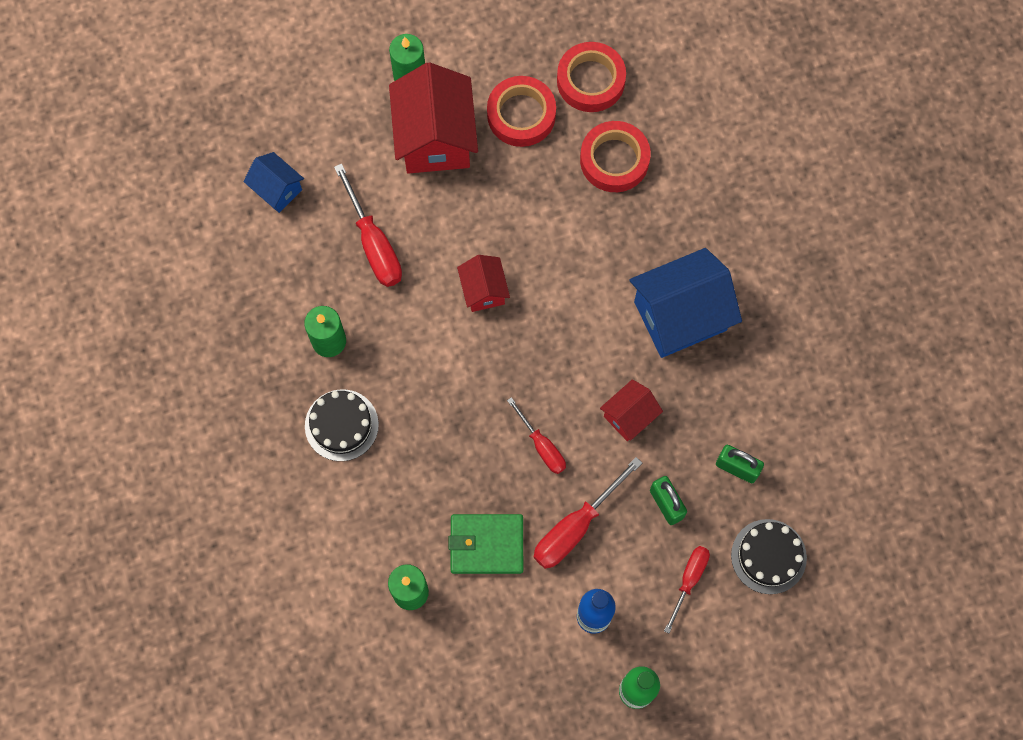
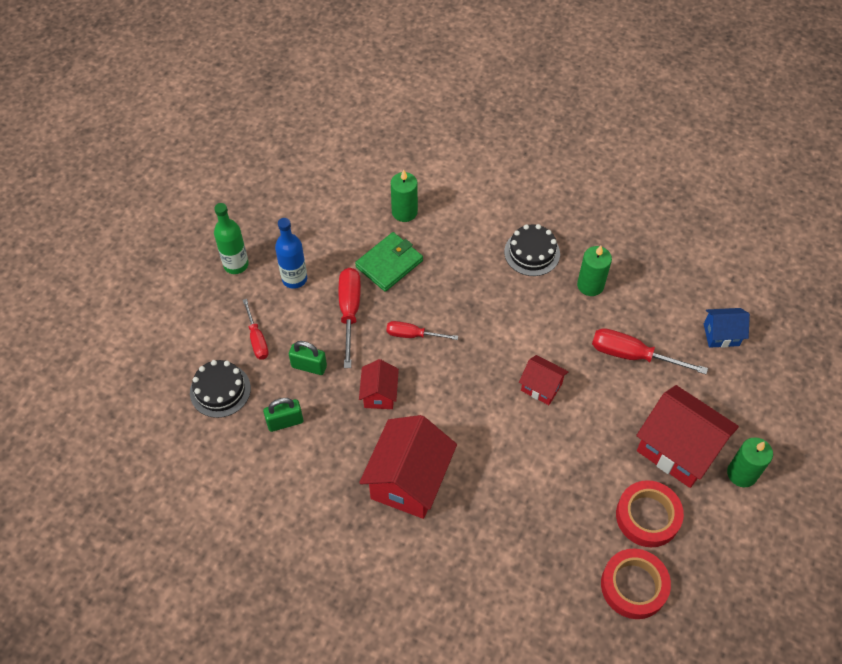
camera: 135 degrees right, 15 degrees down
(614, 160) = (557, 544): red tape -> none
(680, 316) = (409, 481): blue house -> red house

